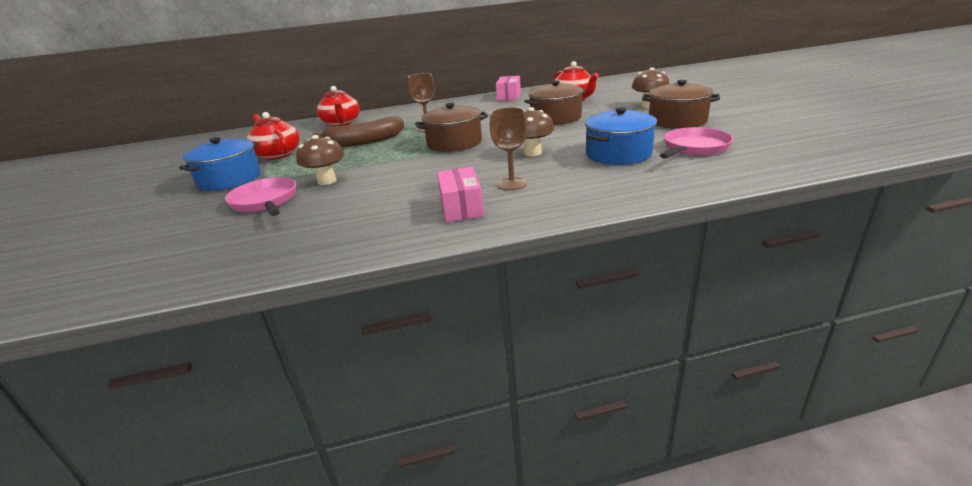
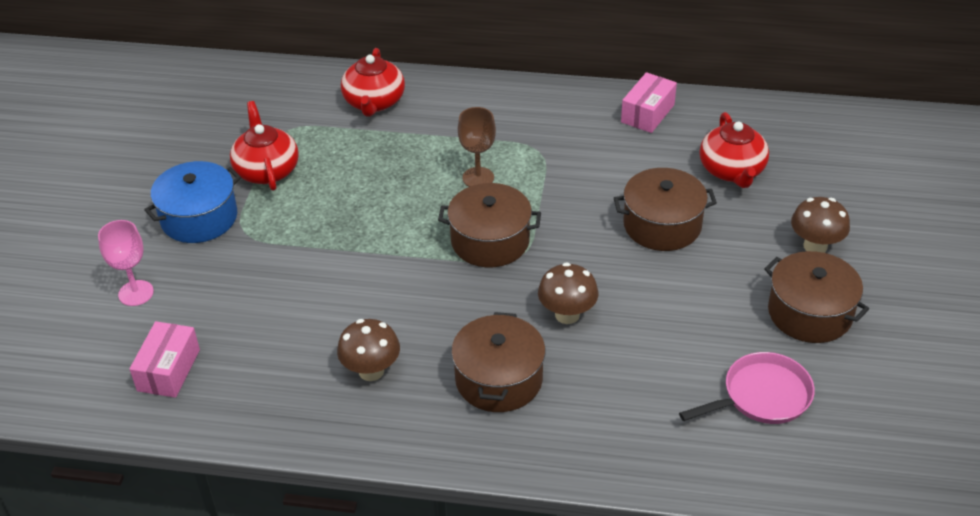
camera: 20 degrees right, 15 degrees up
(180, 219) = (136, 293): none -> pink goblet
(265, 202) = (227, 294): pink pan -> none
(327, 181) = (304, 274): brown mushroom -> brown mushroom (371, 371)
(365, 142) = (383, 182): brown banana -> none
(461, 207) = (421, 403): pink box -> pink box (169, 370)
(512, 184) = (498, 379): brown goblet -> brown pot
(618, 154) = (663, 367): blue pot -> none

